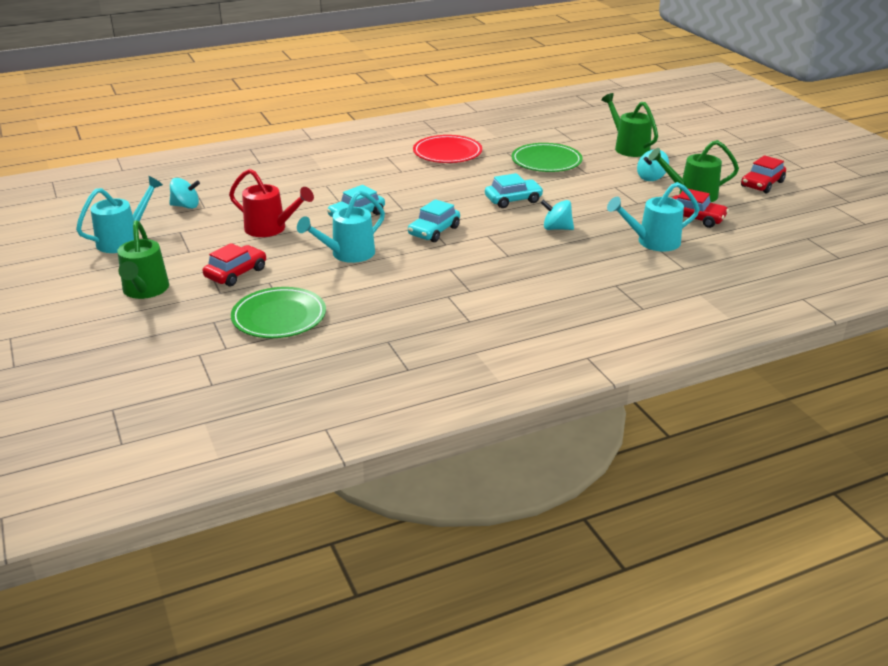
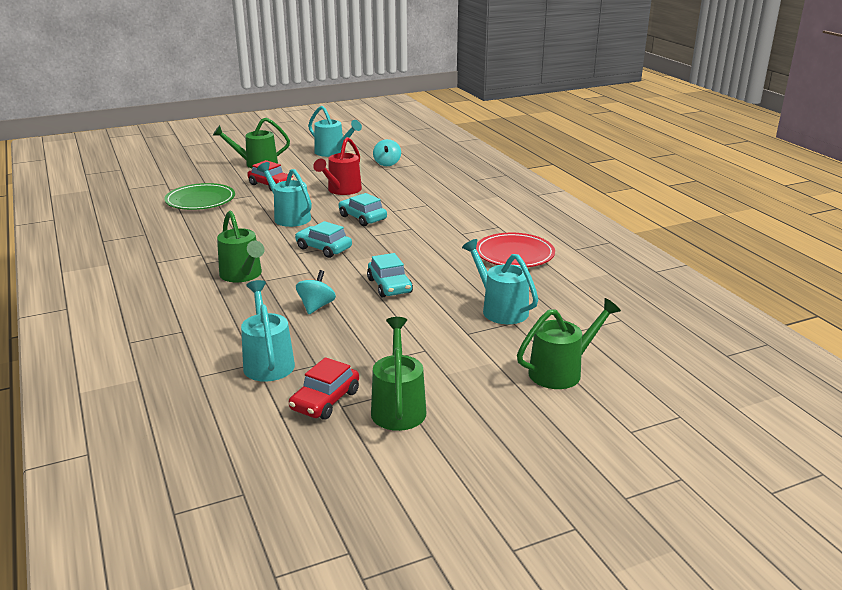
camera: 90 degrees right, 5 degrees down
(499, 267) = (243, 275): none -> green watering can
(546, 161) = (500, 309): green plate -> turquoise watering can
(651, 178) = (455, 380): turquoise spinning top -> none
(762, 184) = (435, 482): red car -> none

